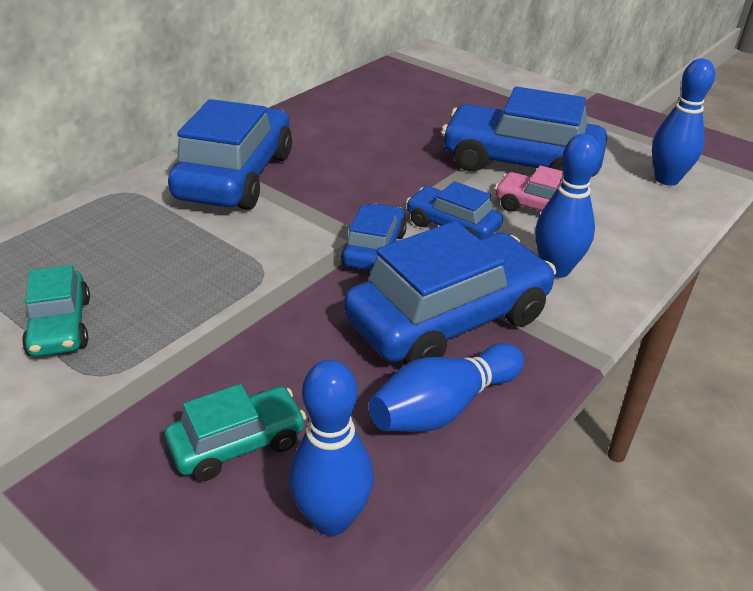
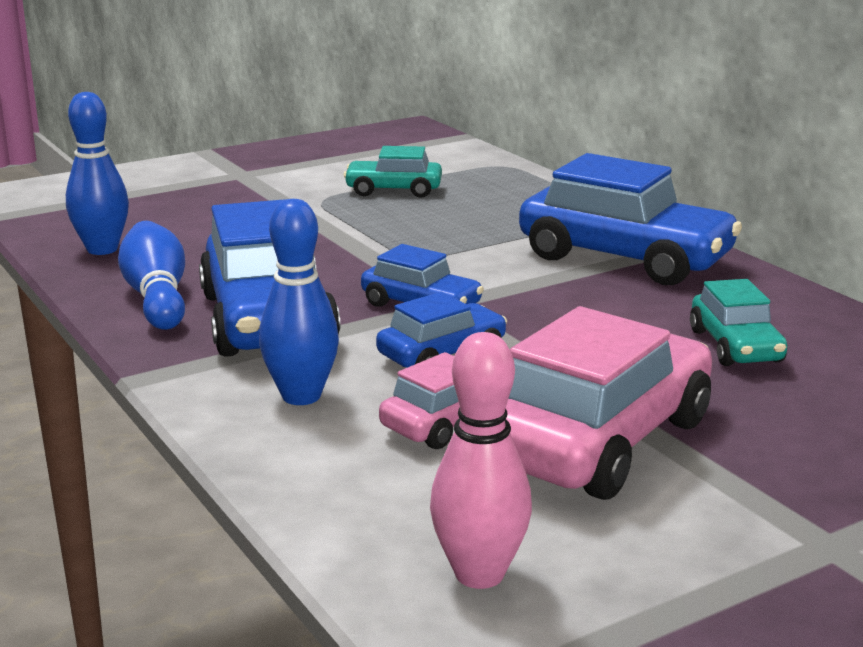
camera: 110 degrees right, 15 degrees down
(238, 443) = (204, 231): turquoise car -> turquoise car (735, 346)
(520, 163) = (598, 441): blue car -> pink car
(667, 179) = (479, 574): blue bowling pin -> pink bowling pin

